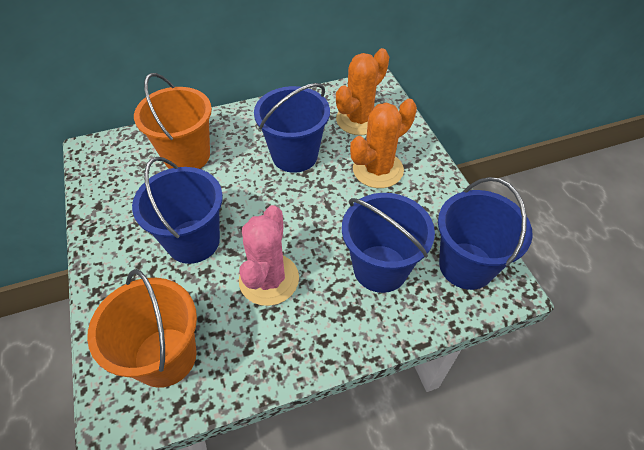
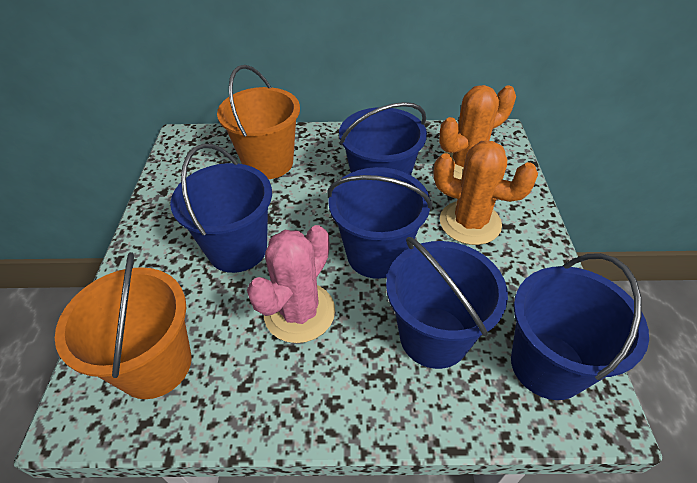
camera: 20 degrees right, 5 degrees down
(313, 215) = (376, 254): none -> blue bucket
(378, 169) = (470, 223): orange cactus -> orange cactus turned 45 degrees clockwise

